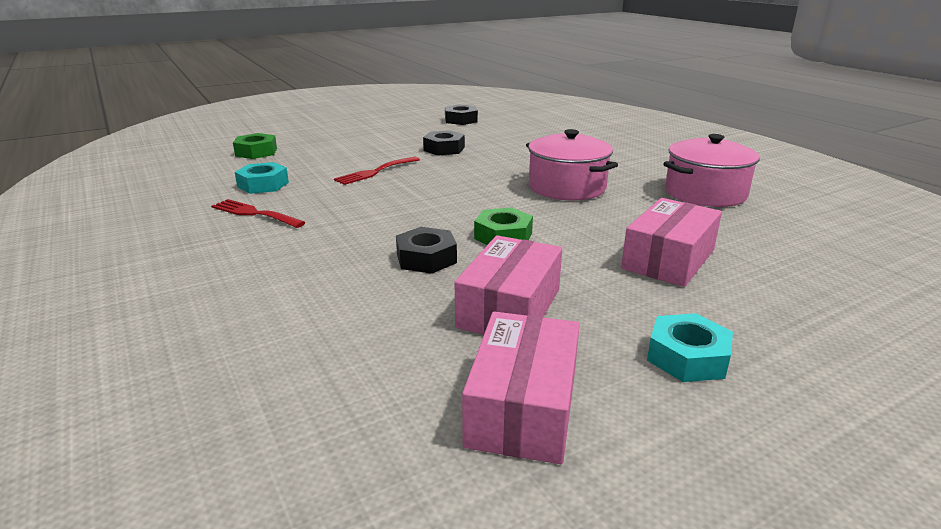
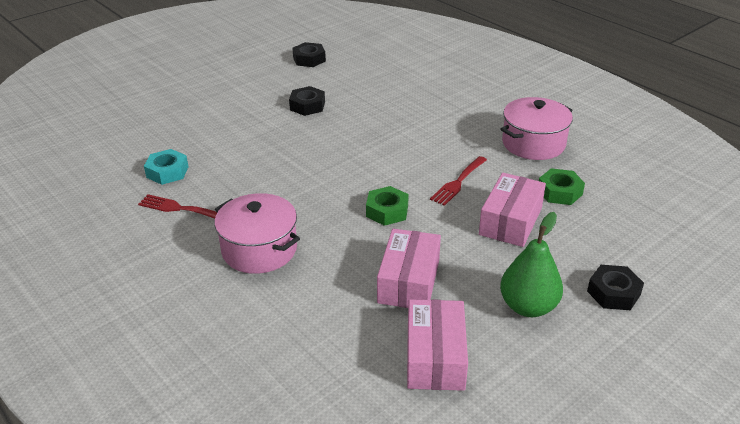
camera: 10 degrees left, 10 degrees up
(256, 152) = (137, 127): green nut -> green nut (559, 192)
(375, 172) = (258, 144): red fork -> red fork (458, 182)
(426, 258) = (336, 241): black nut -> black nut (613, 293)
(567, 187) = (424, 148): pink pot -> pink pot (259, 249)
(687, 357) = (528, 307): turquoise nut -> green pear

